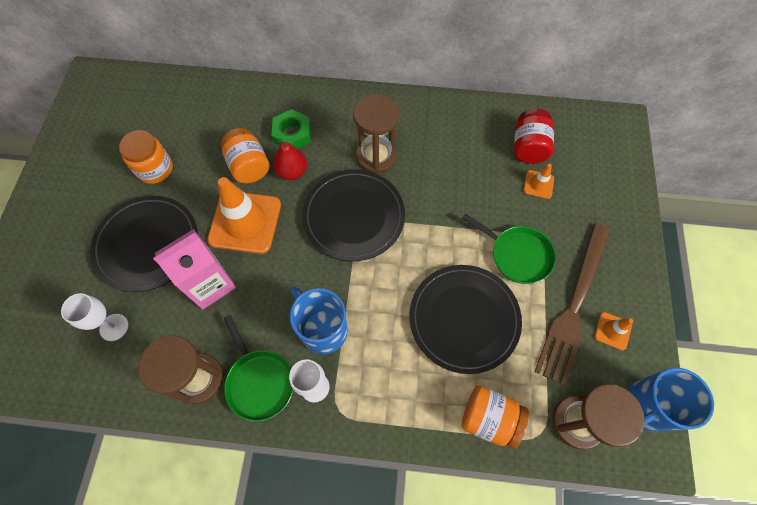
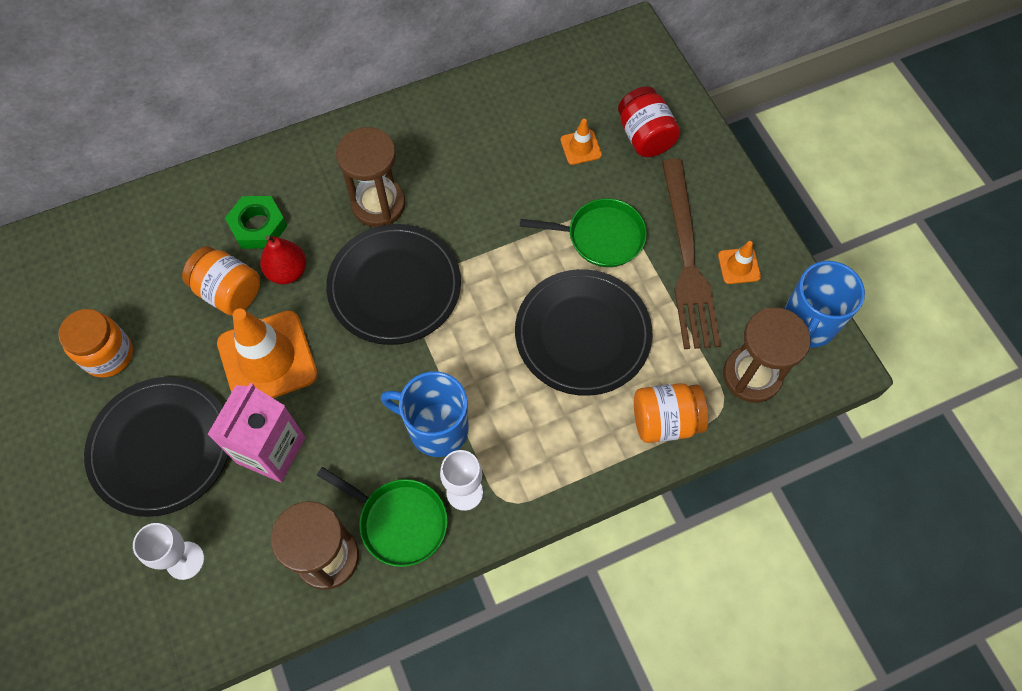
camera: 30 degrees left, 0 degrees up
(528, 147) = (547, 110): red jar -> red jar (645, 136)

